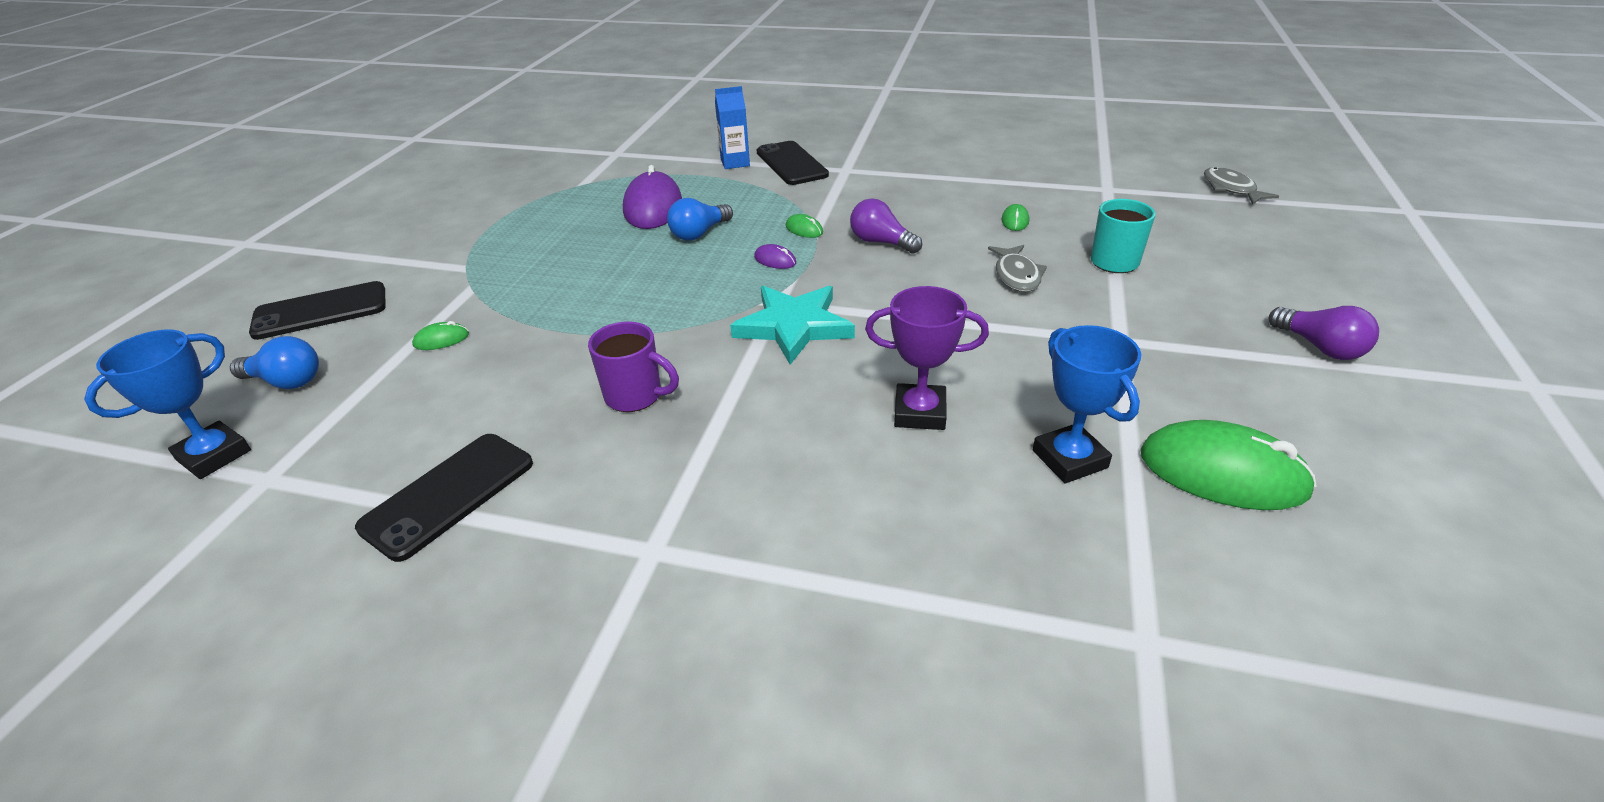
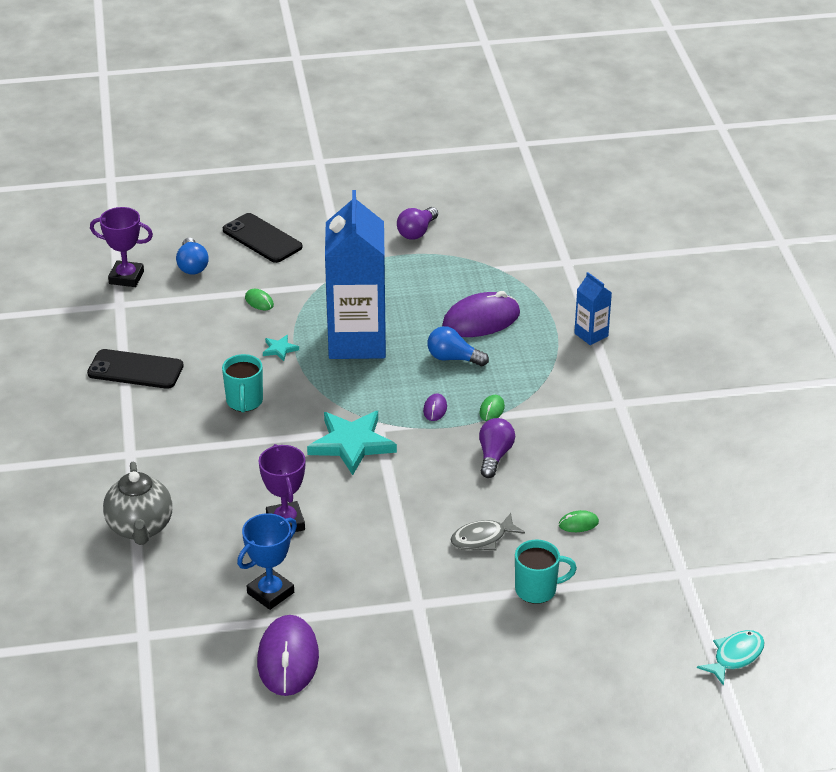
camera: 65 degrees right, 0 degrees up
(214, 455) = (126, 277): blue trophy -> purple trophy
(557, 343) = (279, 349): none -> turquoise star
(606, 284) = (357, 341): none -> blue carton
(635, 396) = (244, 402): purple mug -> turquoise mug
(791, 164) = (610, 368): black phone -> none
(856, 580) = (140, 528): none -> grey teapot
(1222, 473) = (288, 659): green mouse -> purple mouse
(1231, 189) = (735, 656): grey fish -> turquoise fish
(1320, 347) = (461, 708): purple light bulb -> purple light bulb (417, 232)

